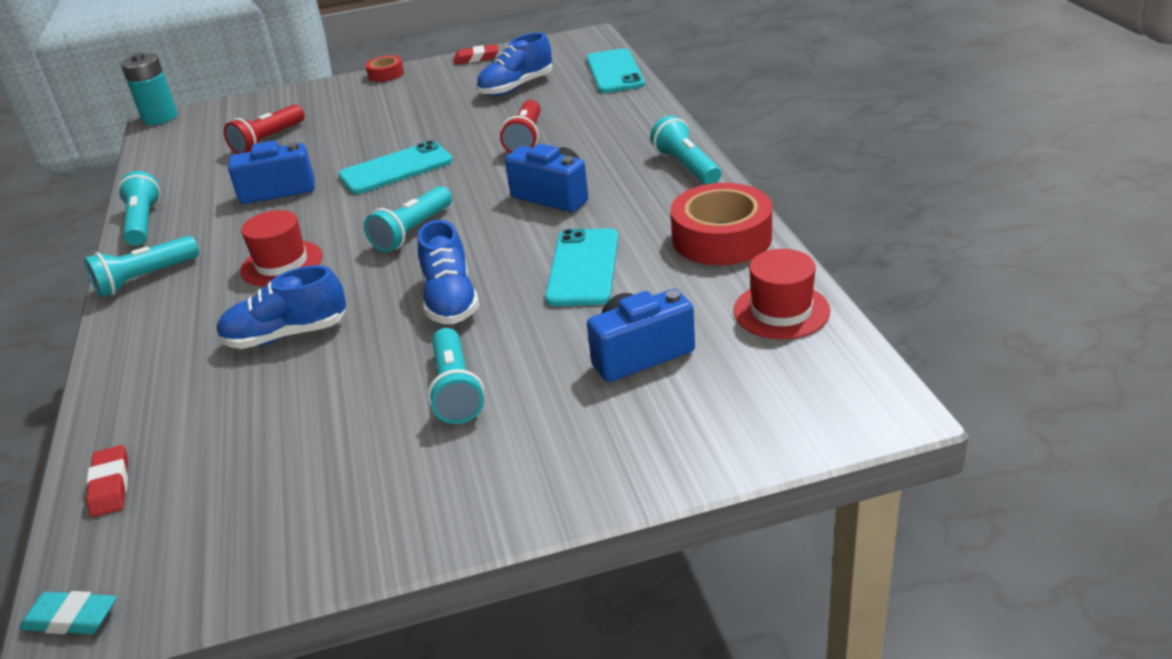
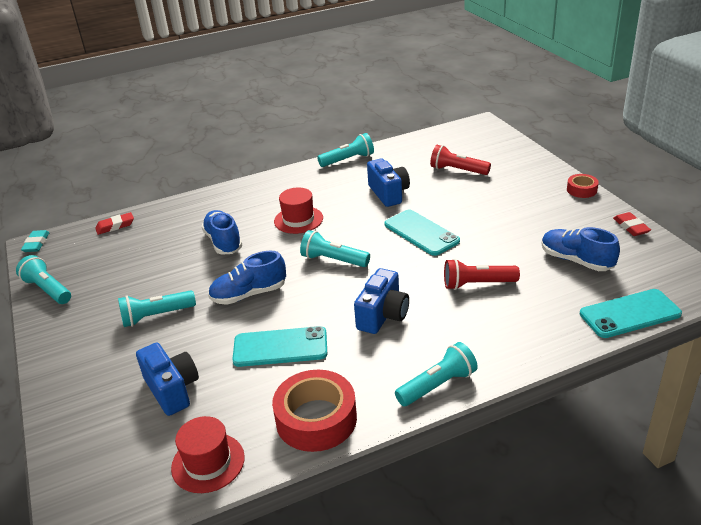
camera: 80 degrees right, 0 degrees up
(145, 279) = (287, 180): turquoise flashlight -> turquoise flashlight (47, 290)
(160, 118) = (485, 122): turquoise battery -> none

